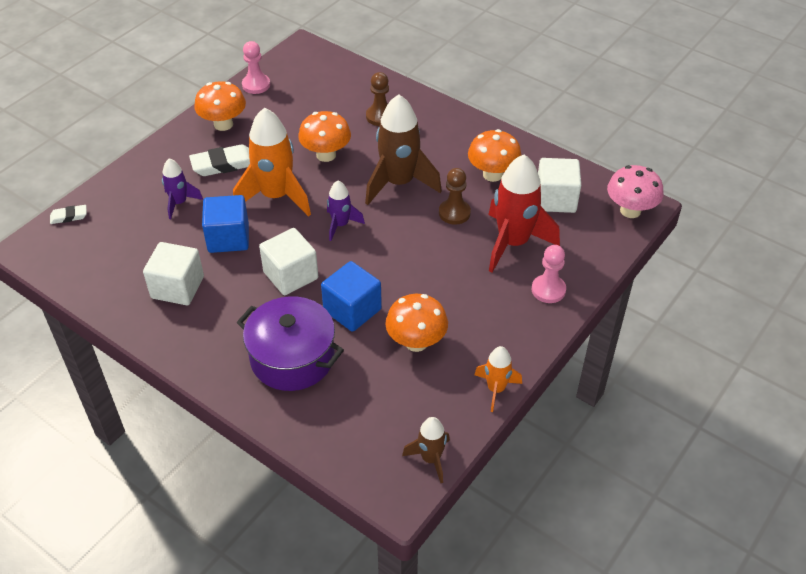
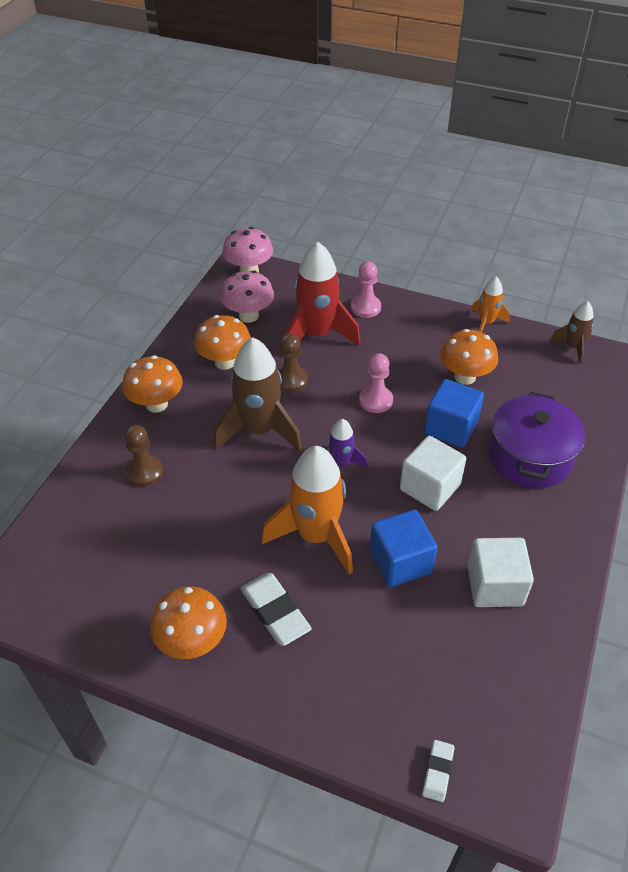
camera: 105 degrees left, 0 degrees up
(69, 216) = (438, 772): white eraser -> white eraser turned 45 degrees clockwise
(179, 203) = (362, 637): purple rocket -> none
(256, 85) = (94, 629): pink pawn -> pink pawn (375, 400)
(326, 155) = (229, 507): orange mushroom -> orange mushroom (156, 404)
(555, 199) = (248, 316): white cube -> pink mushroom

